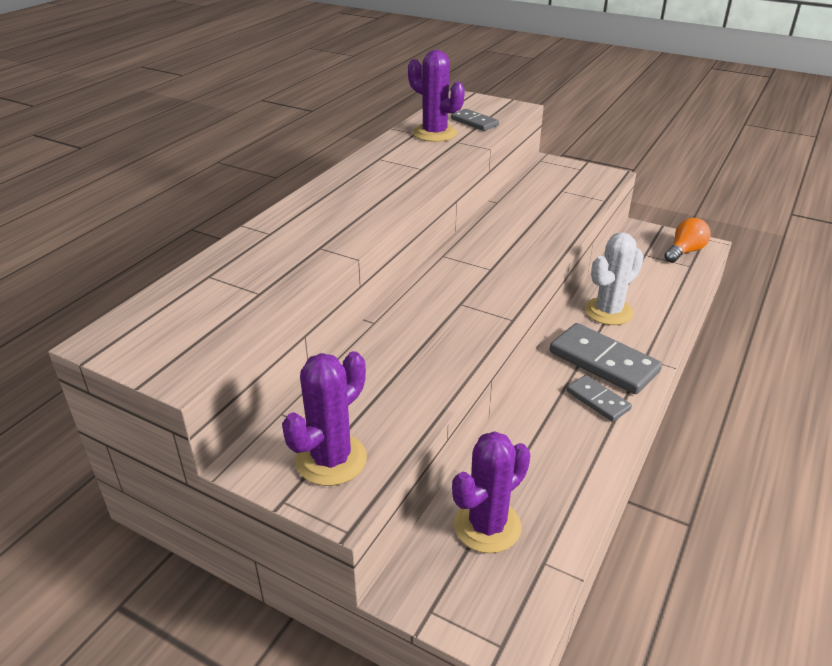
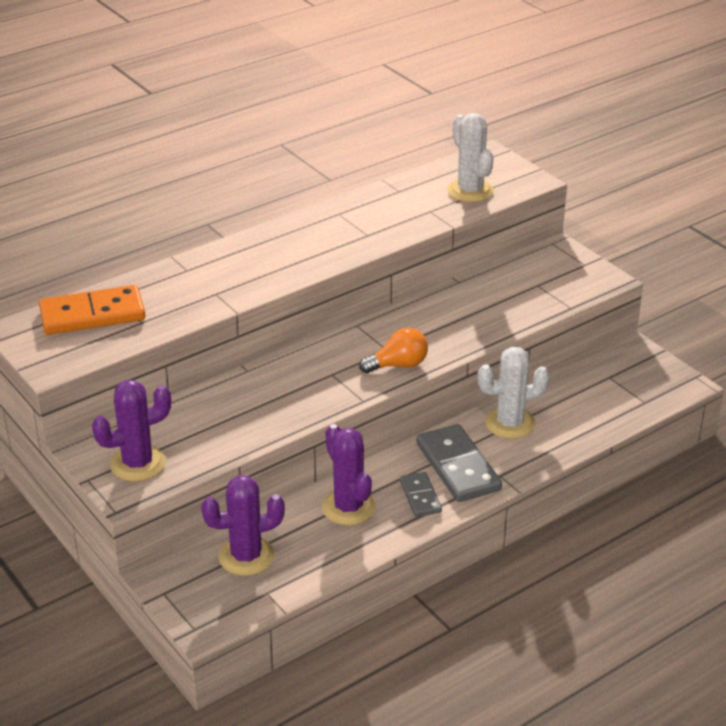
camera: 25 degrees right, 0 degrees up
(193, 300) = (92, 315): none -> orange domino
(434, 133) = (417, 196): purple cactus -> purple cactus (348, 507)
(474, 122) = (470, 191): grey domino -> white cactus
(684, 251) = (656, 385): orange light bulb -> orange light bulb (398, 365)

